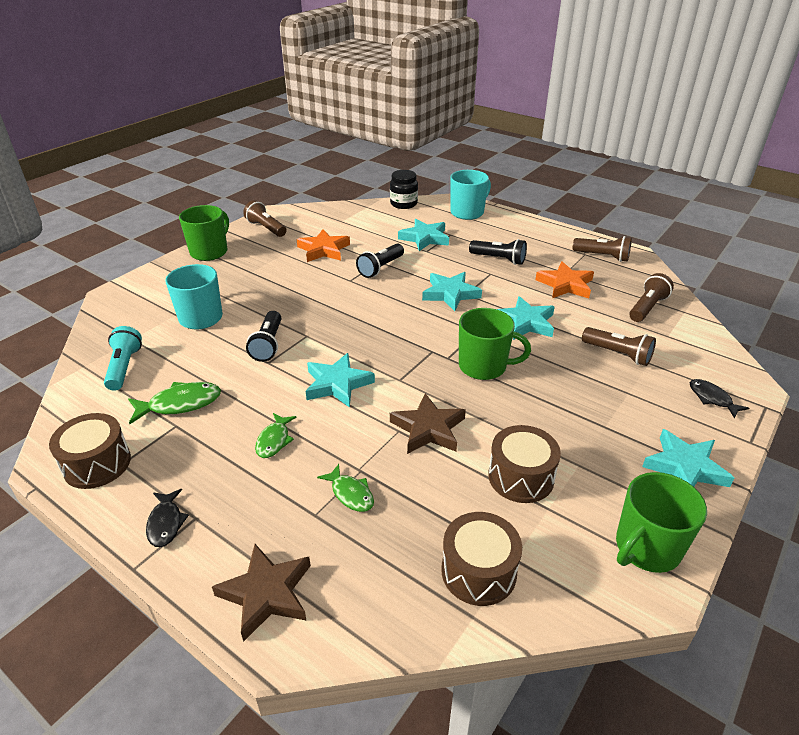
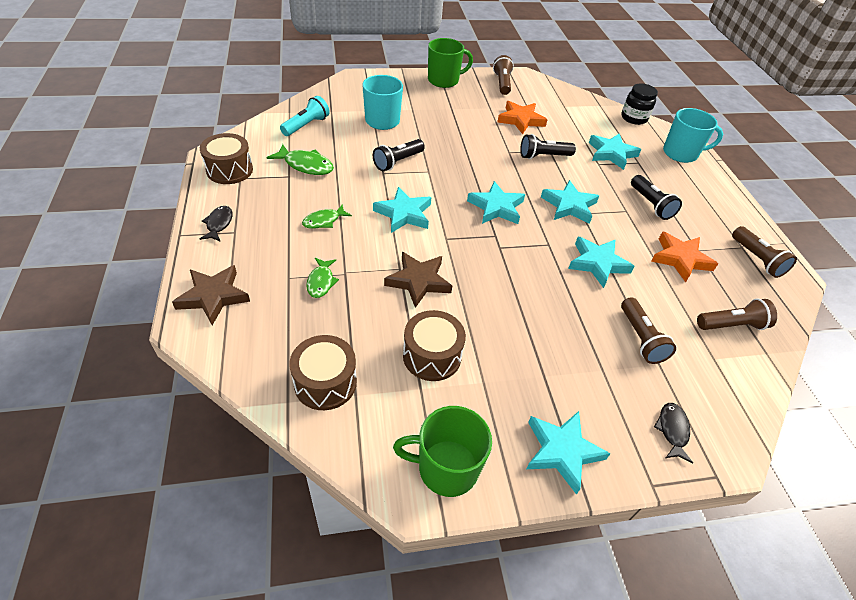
camera: 40 degrees right, 10 degrees up
(166, 523) = (219, 224): black fish -> black fish turned 150 degrees clockwise
(402, 329) = (496, 207): none -> turquoise star
(483, 366) = (516, 271): green mug -> none

